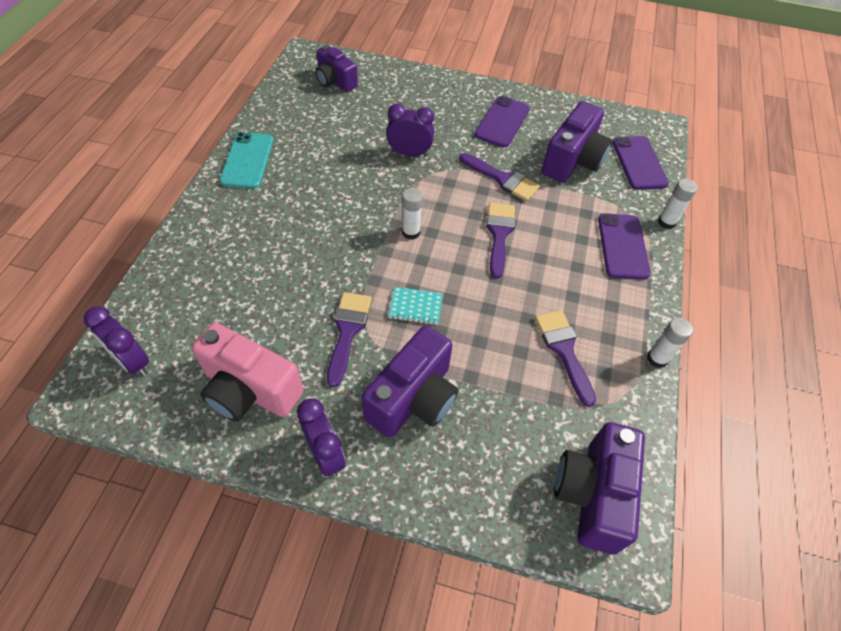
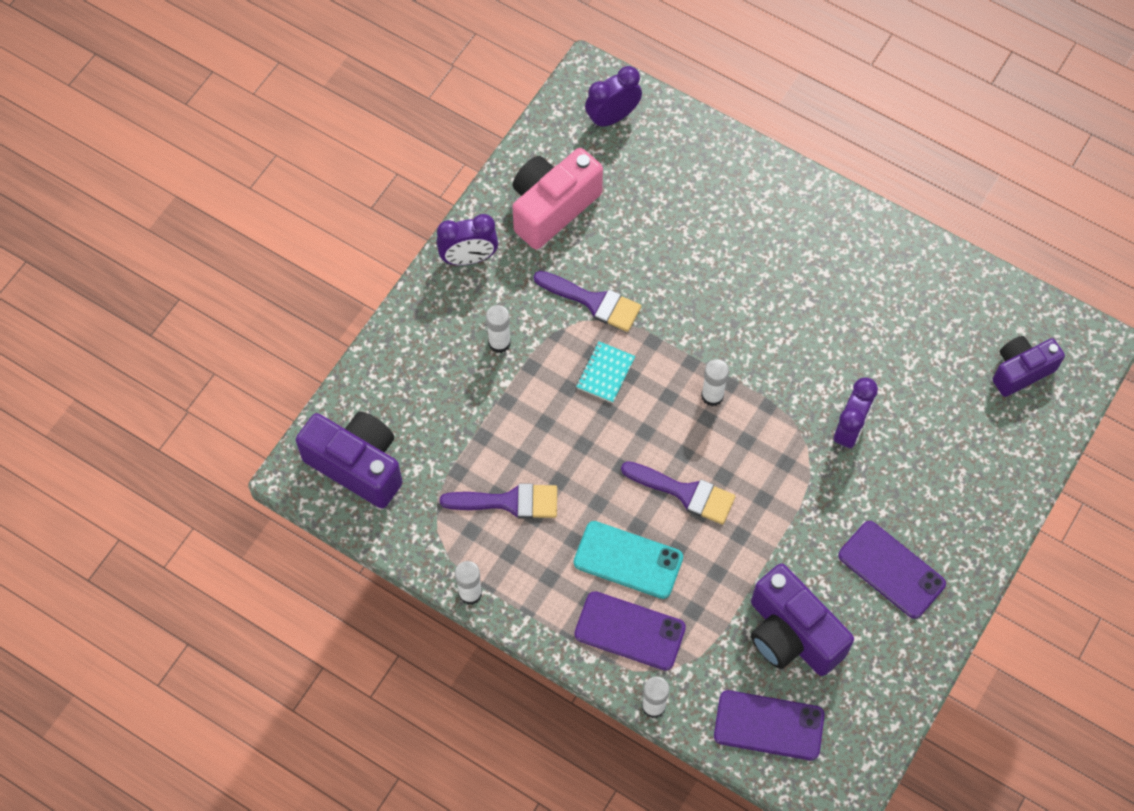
camera: 110 degrees right, 10 degrees up
(247, 160) = (874, 242): turquoise phone -> turquoise phone (628, 560)
(413, 399) = (499, 343): purple camera -> white glue stick
(502, 179) = (777, 530): purple brush -> none

